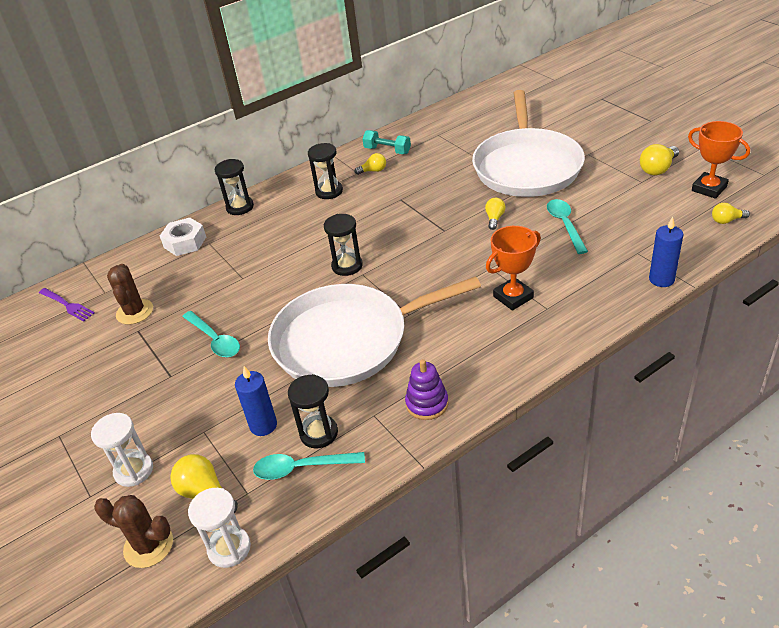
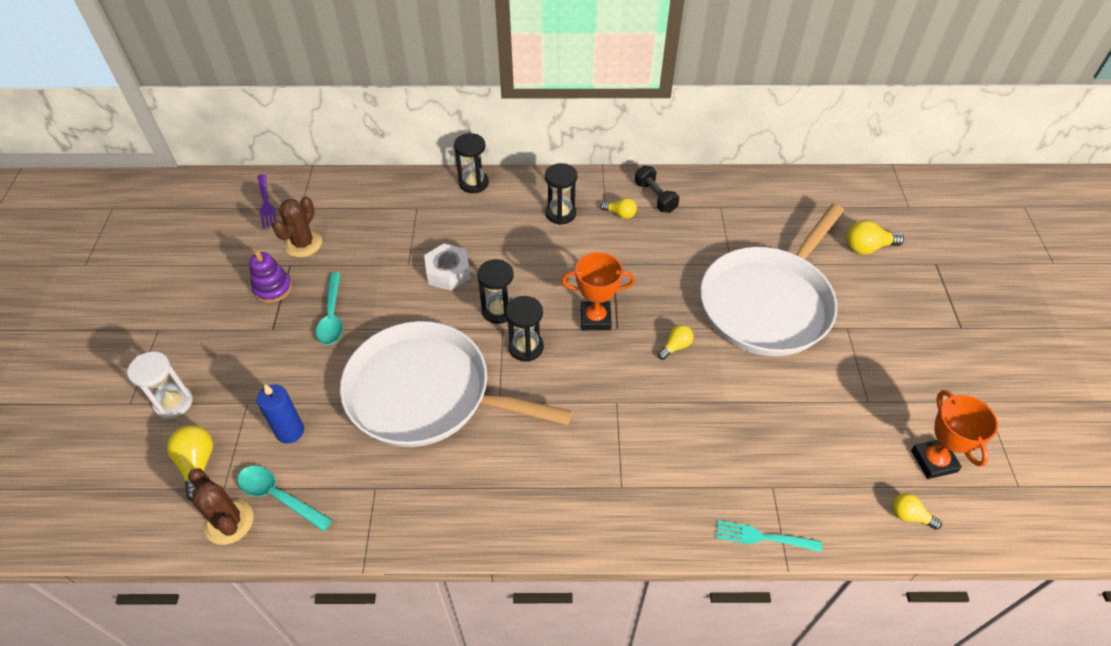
camera: 30 degrees right, 10 degrees up
(148, 546) = (125, 481): brown cactus -> brown cactus (229, 522)
(185, 242) = (399, 194): white nut -> white nut (448, 272)
(229, 548) = (168, 530): white hourglass -> none
(319, 433) = (320, 472): black hourglass -> black hourglass (526, 347)
(387, 150) = (655, 197): turquoise dumbbell -> black dumbbell
(427, 404) = (424, 510): purple stacking toy -> purple stacking toy (273, 288)
(513, 297) = (604, 451): orange trophy -> orange trophy (595, 319)
(565, 224) = (735, 401): turquoise spoon -> none
(658, 169) = (903, 397): yellow light bulb -> yellow light bulb (867, 247)
(661, 279) = (763, 537): blue candle -> turquoise fork

